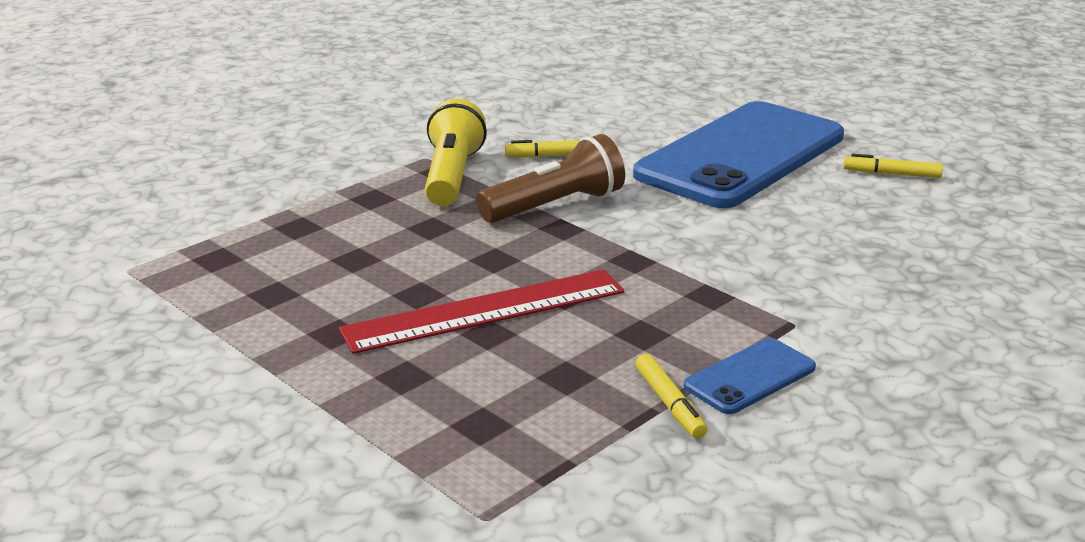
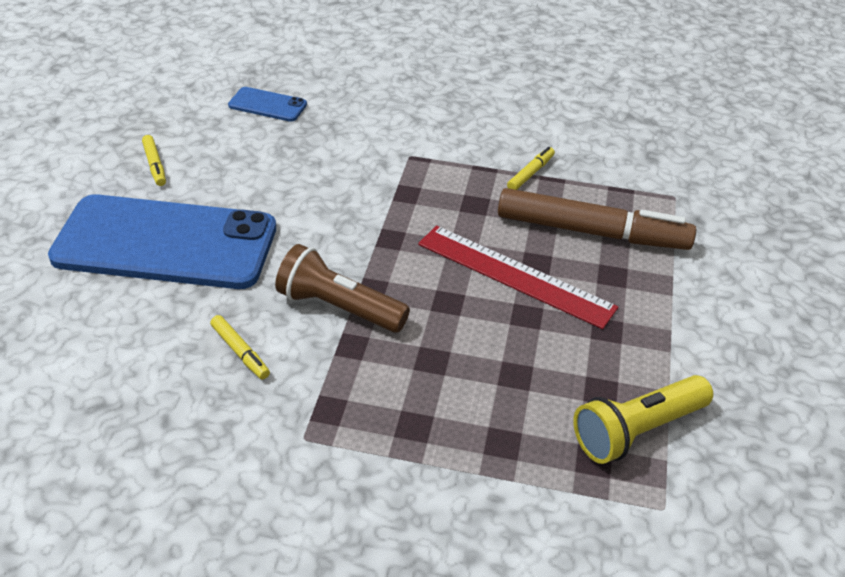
camera: 125 degrees left, 15 degrees up
(451, 176) = (330, 396): yellow flashlight -> yellow flashlight (637, 431)
(495, 398) = (592, 231): none -> brown marker
(750, 377) = (479, 156): blue phone -> blue phone (267, 105)

